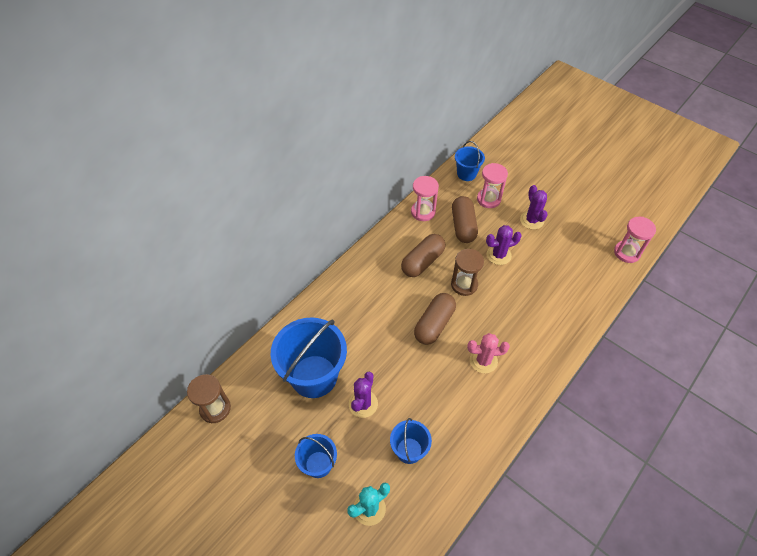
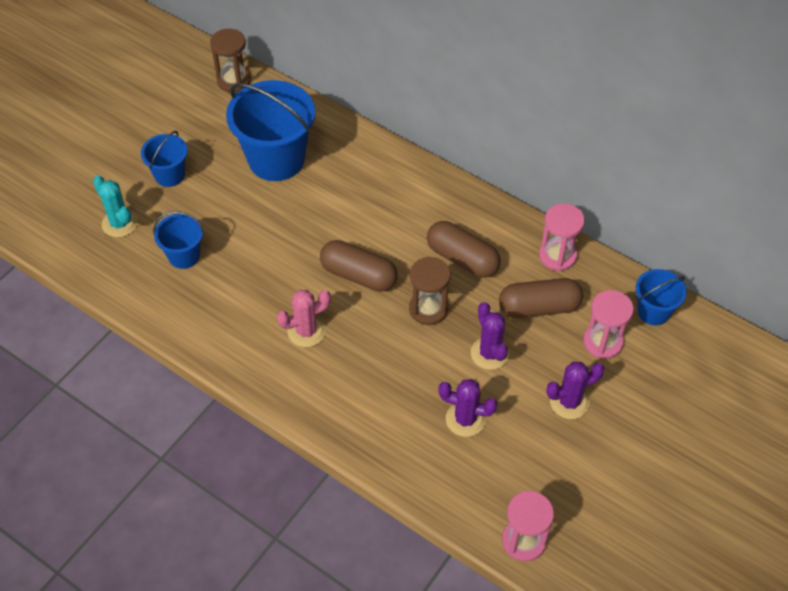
camera: 85 degrees right, 0 degrees up
(363, 404) = (242, 208): purple cactus -> purple cactus (465, 419)
(483, 361) = (306, 331): pink cactus -> pink cactus turned 75 degrees clockwise

